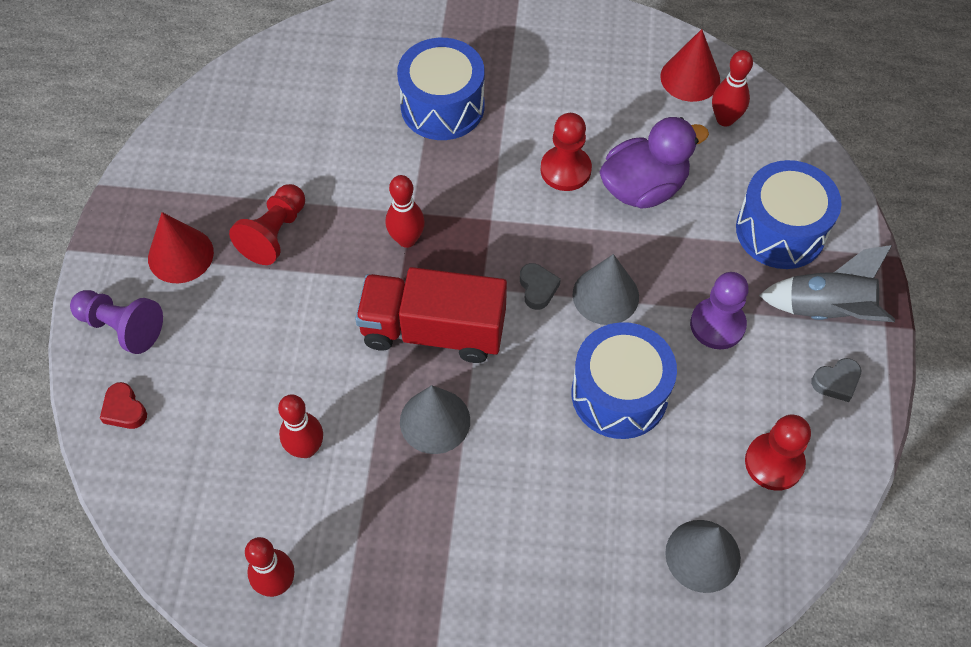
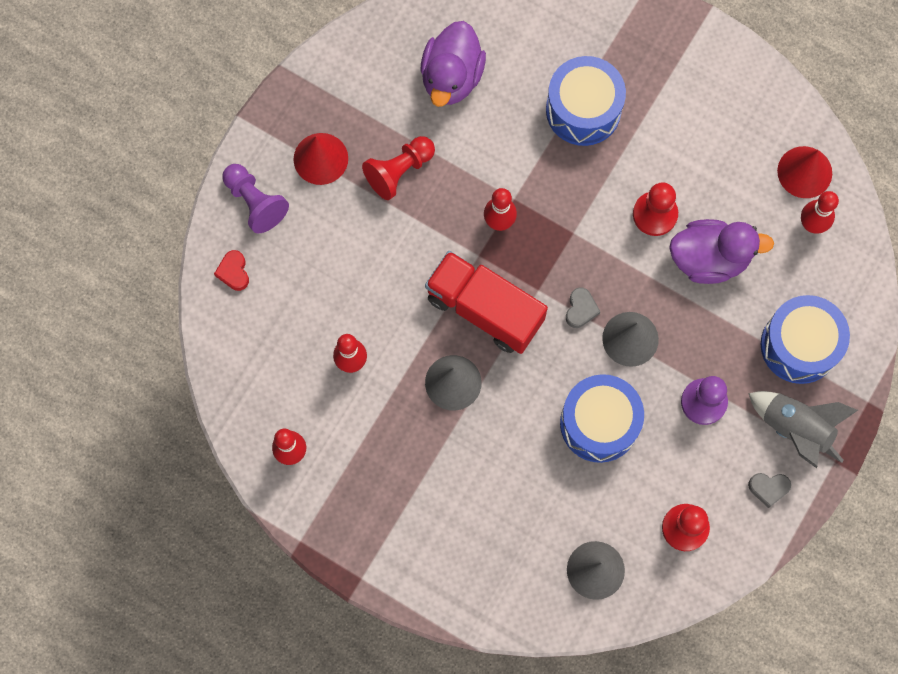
camera: 25 degrees right, 15 degrees up
(291, 127) = (451, 77): none -> purple duck

